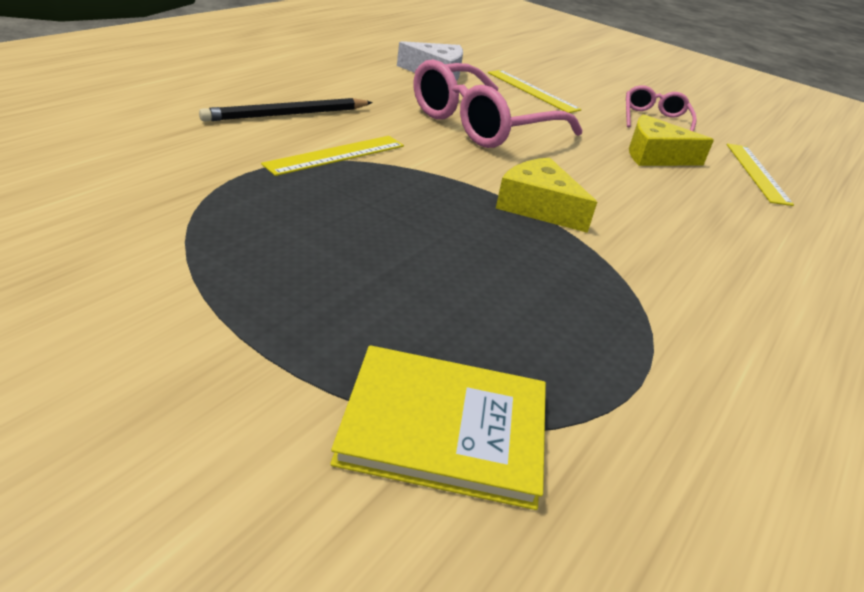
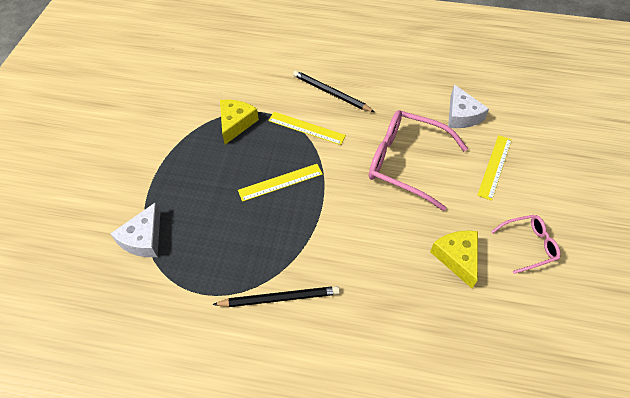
camera: 70 degrees right, 20 degrees up
(444, 428) = (143, 239): yellow book -> white cheese
(538, 207) = (325, 218): yellow cheese -> yellow cheese (236, 123)
(678, 298) = (279, 298): none -> black pencil
(757, 173) = (495, 325): yellow ruler -> yellow ruler (280, 182)

